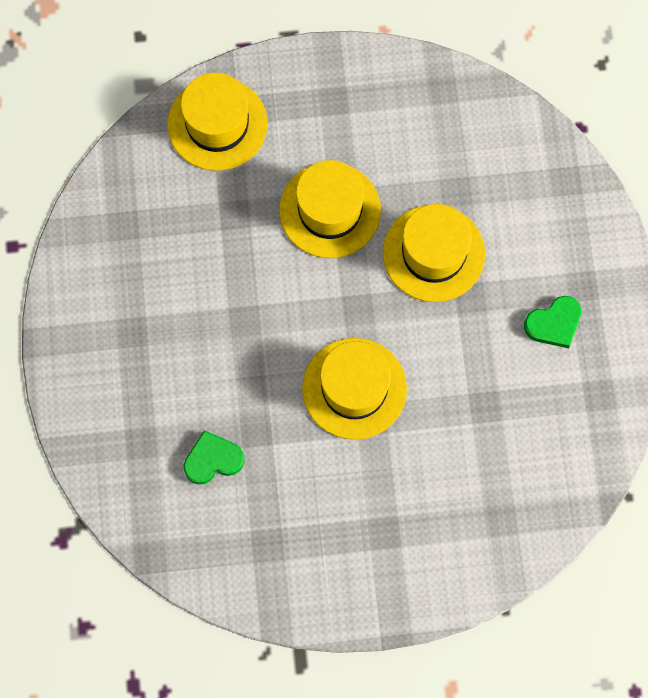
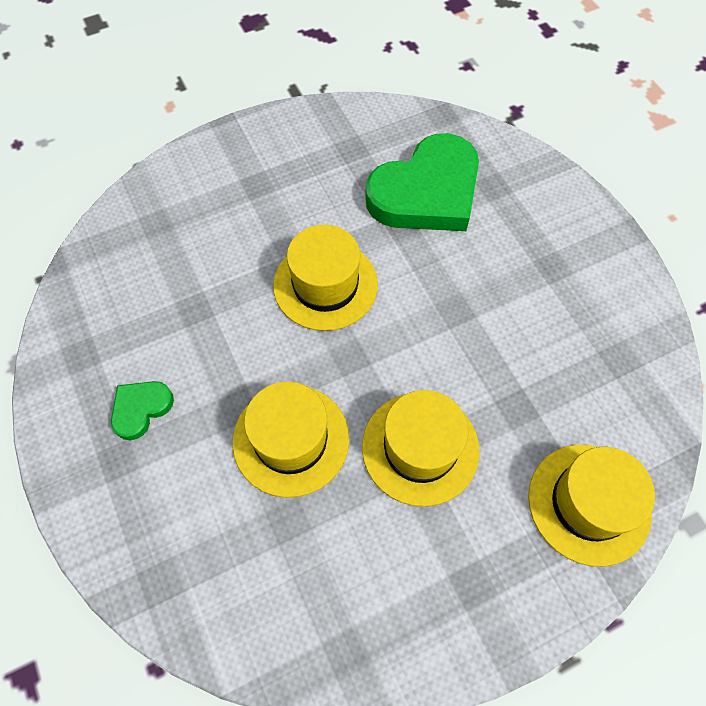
camera: 160 degrees right, 10 degrees down
(213, 460) = (426, 192): green heart -> green heart, size x2.20

